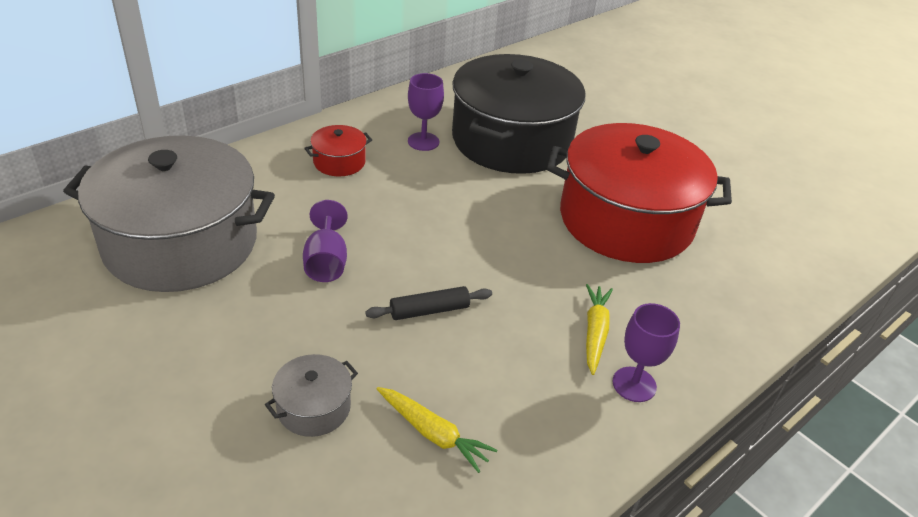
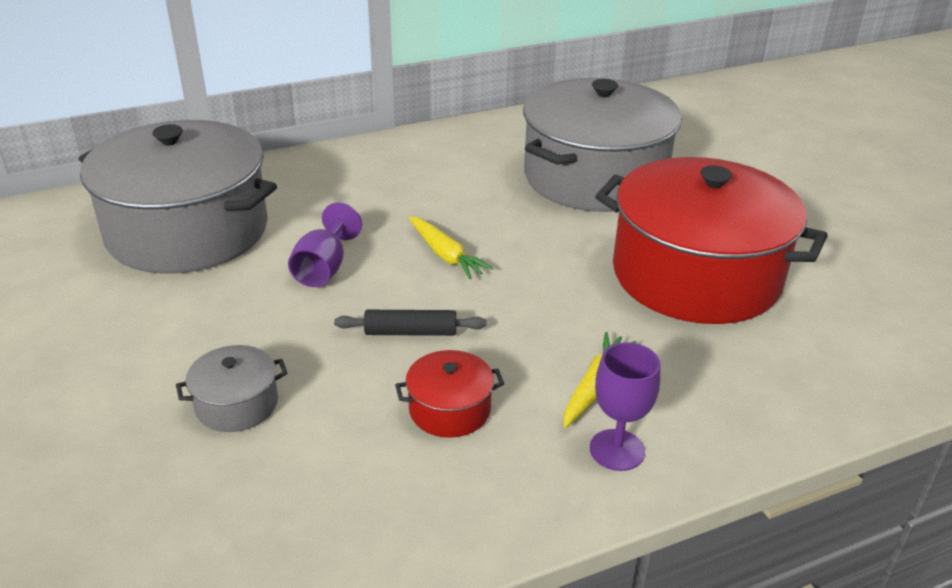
camera: 20 degrees right, 5 degrees down
(339, 162) = (388, 177): red pot -> red pot (449, 409)
(423, 141) = (491, 167): purple goblet -> none
(433, 433) = (350, 454): yellow carrot -> yellow carrot (445, 255)
(511, 140) = (595, 177): black pot -> grey pot

